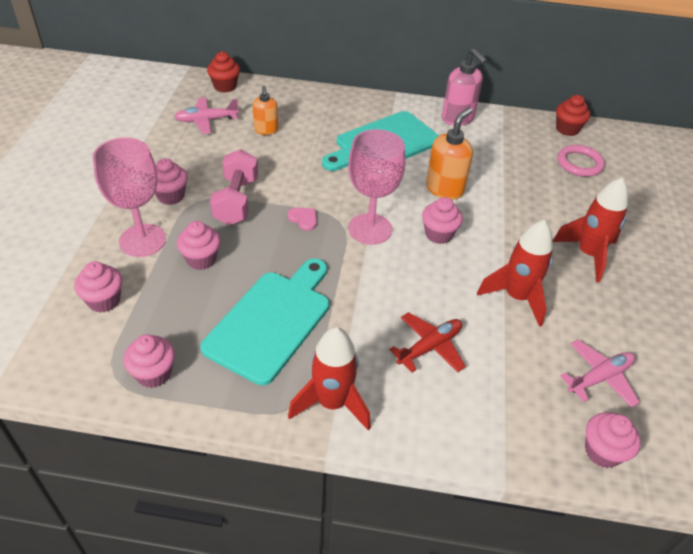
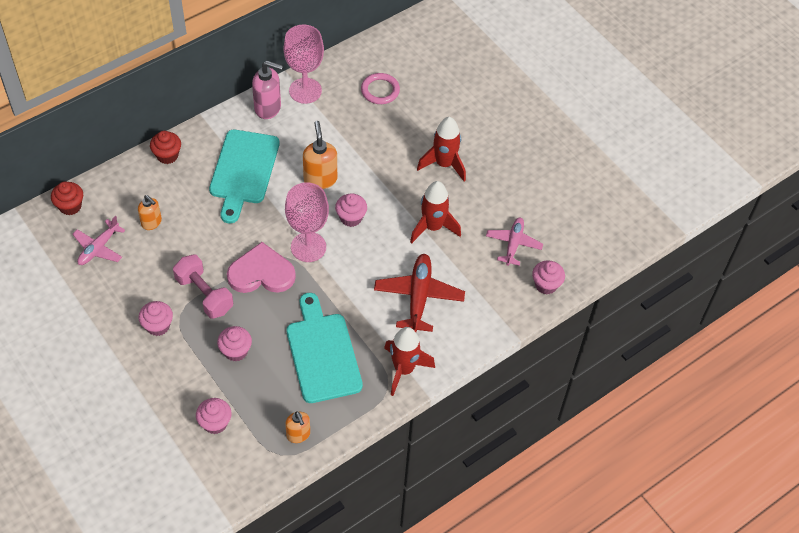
camera: 45 degrees left, 10 degrees up
(142, 240) = (184, 370): pink goblet -> pink goblet (305, 91)
(154, 374) = (298, 435): pink cupcake -> orange soap dispenser
(303, 219) = (261, 273): pink heart -> pink heart, size x2.40
(430, 347) = (418, 297): red plane -> red plane, size x1.53
(567, 129) = (346, 63): red cupcake -> red cupcake (167, 155)

